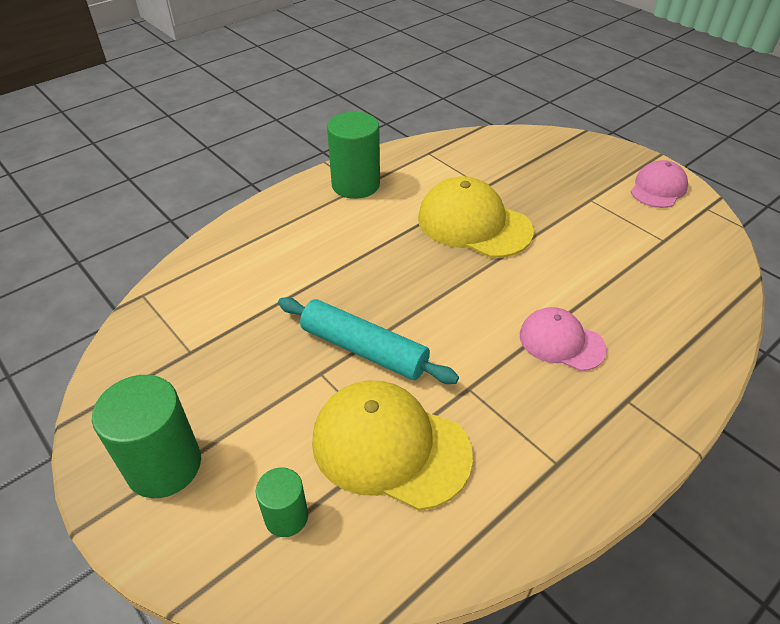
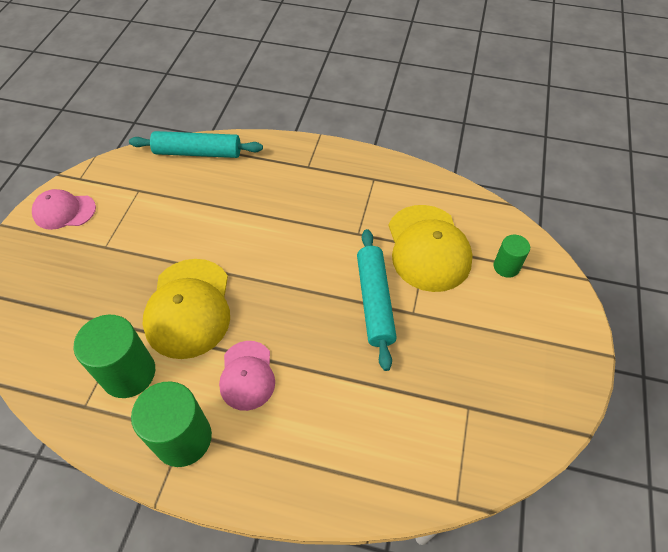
camera: 125 degrees left, 10 degrees up
(164, 465) = (543, 346): green cylinder -> green cylinder (129, 373)
(561, 342) = (285, 207): pink cap -> pink cap (247, 375)
(712, 305) = (198, 152): none -> turquoise rolling pin

